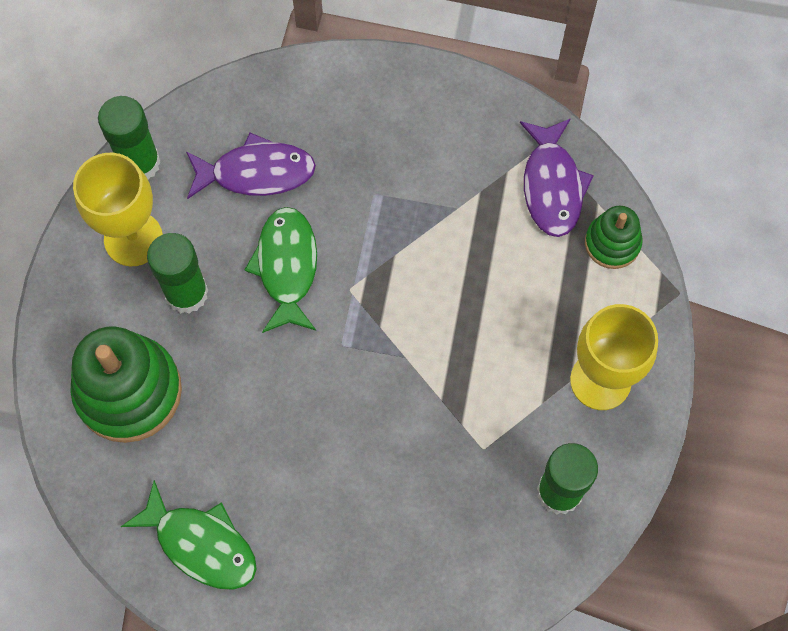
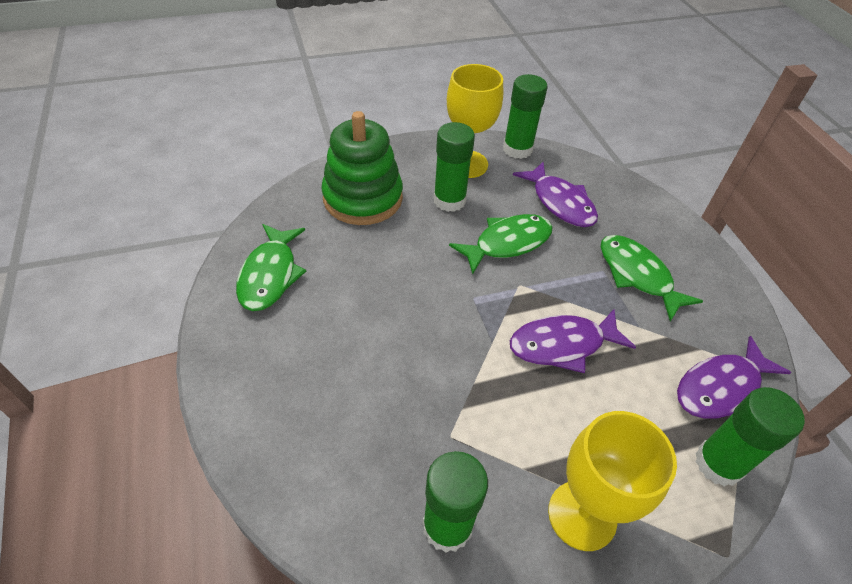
camera: 60 degrees right, 20 degrees down
(397, 165) = (637, 275): none -> green fish
(441, 293) = (562, 345): none -> purple fish
(612, 243) = (718, 463): green stacking toy -> green glue stick

